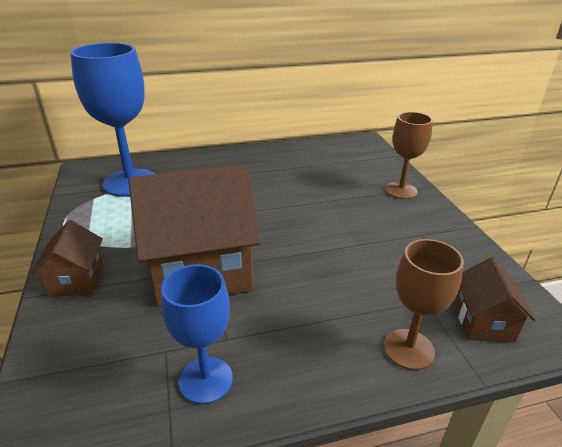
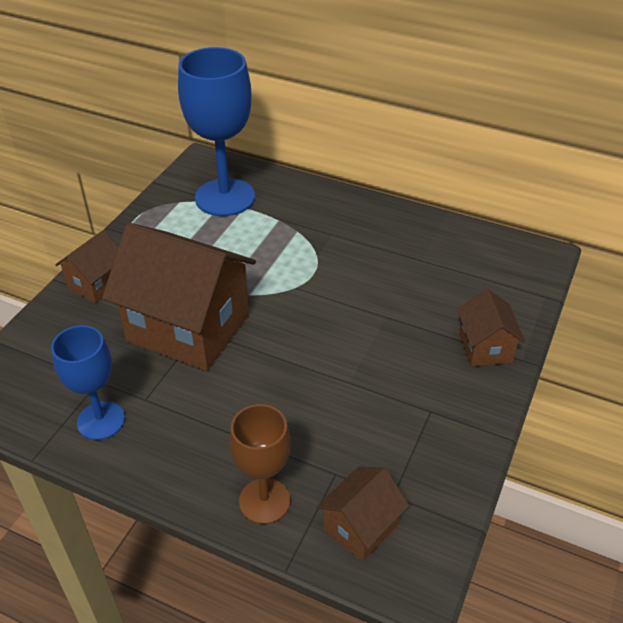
camera: 40 degrees right, 10 degrees up
(401, 190) = (485, 347): brown goblet -> brown house

